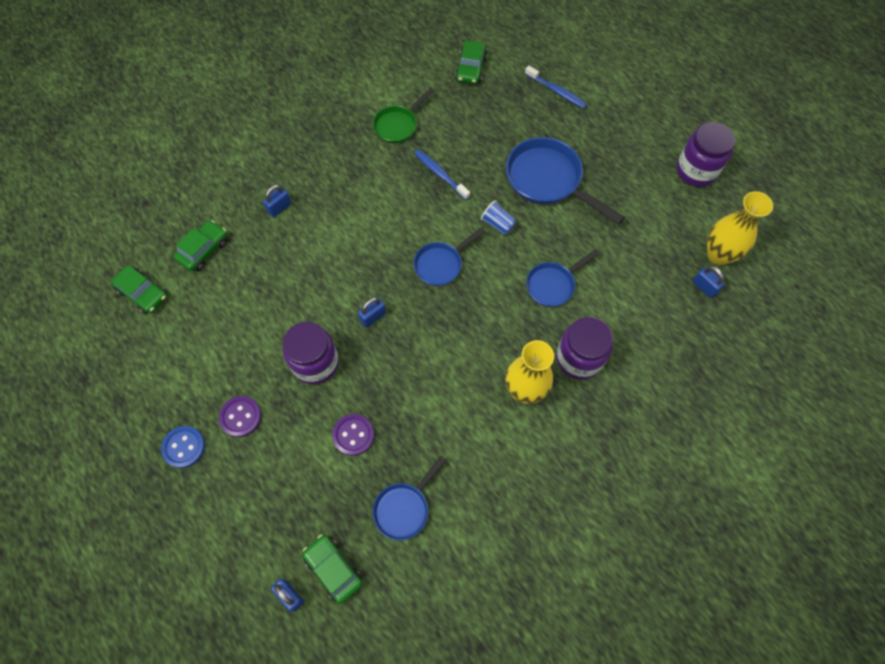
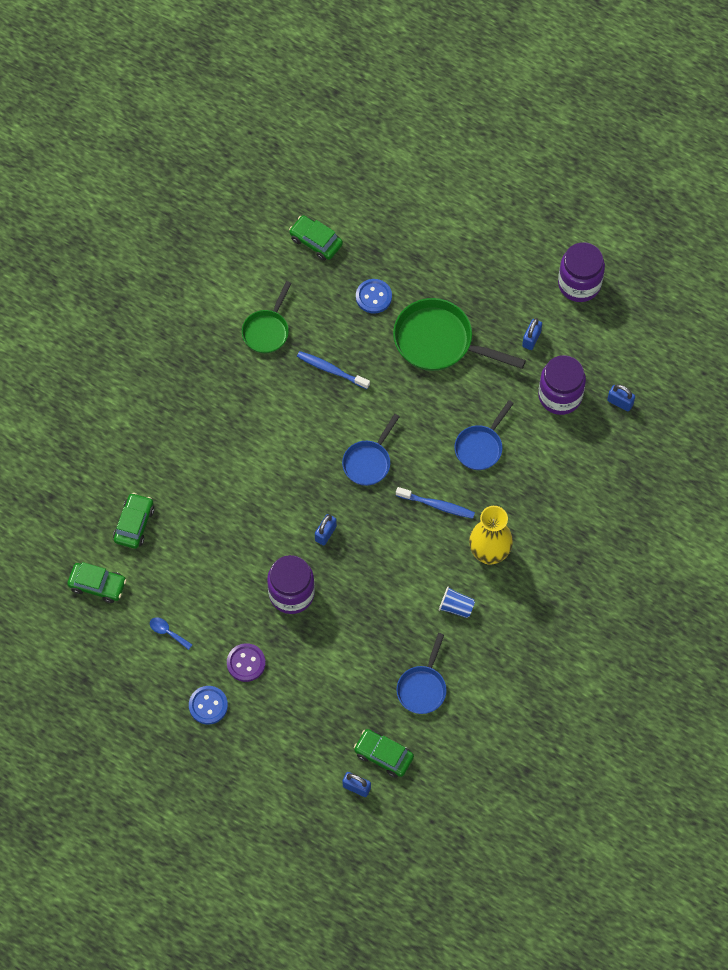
camera: 20 degrees left, 0 degrees up
(182, 360) = (167, 632): none -> blue spoon
(279, 208) = (187, 457): blue padlock -> blue padlock (531, 339)
(353, 435) = (353, 644): purple button -> none
(470, 69) = (316, 241): green car -> green car turned 135 degrees clockwise
(498, 224) = (407, 403): blue cup -> blue cup (456, 607)
(503, 126) = (373, 297): none -> blue button
(548, 180) = (439, 342): blue pan -> green pan
(556, 91) = (413, 239): blue toothbrush -> blue toothbrush (437, 505)
(579, 358) = (527, 508): purple jar -> purple jar (560, 396)
(718, 255) = (624, 365): yellow vase -> none

